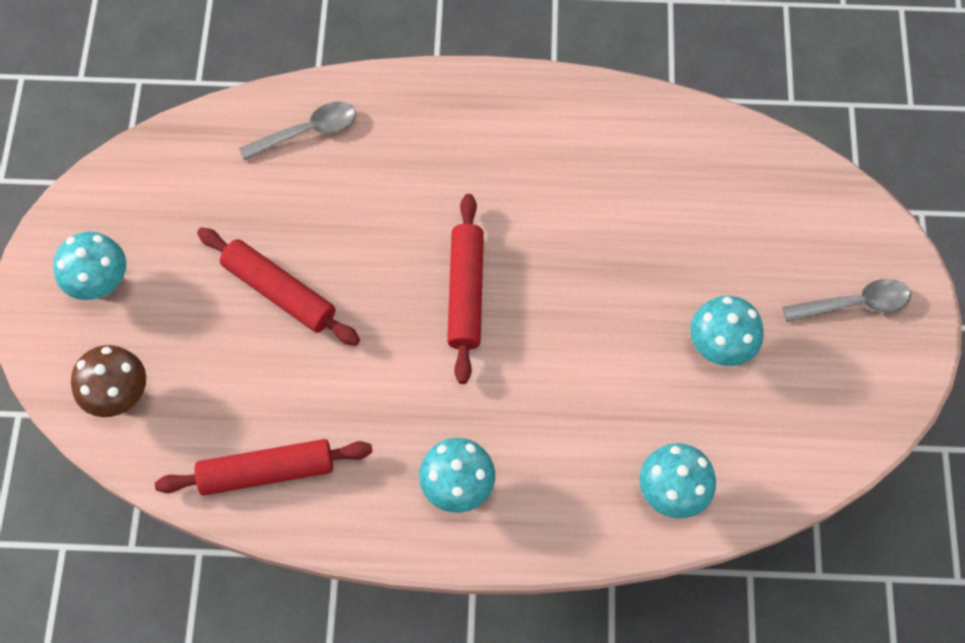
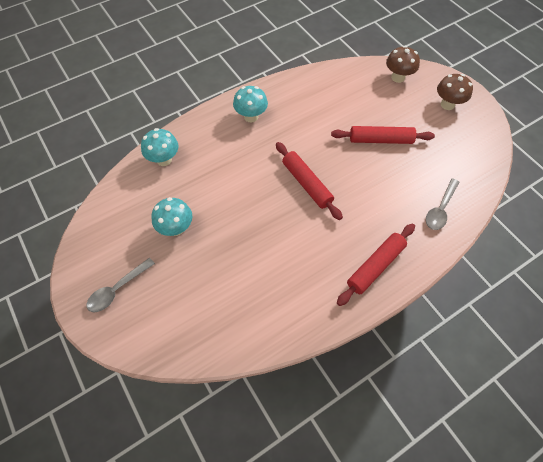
camera: 145 degrees right, 5 degrees down
(100, 283) = (447, 104): turquoise mushroom -> brown mushroom
(266, 471) = (323, 85): red rolling pin -> red rolling pin (375, 266)

